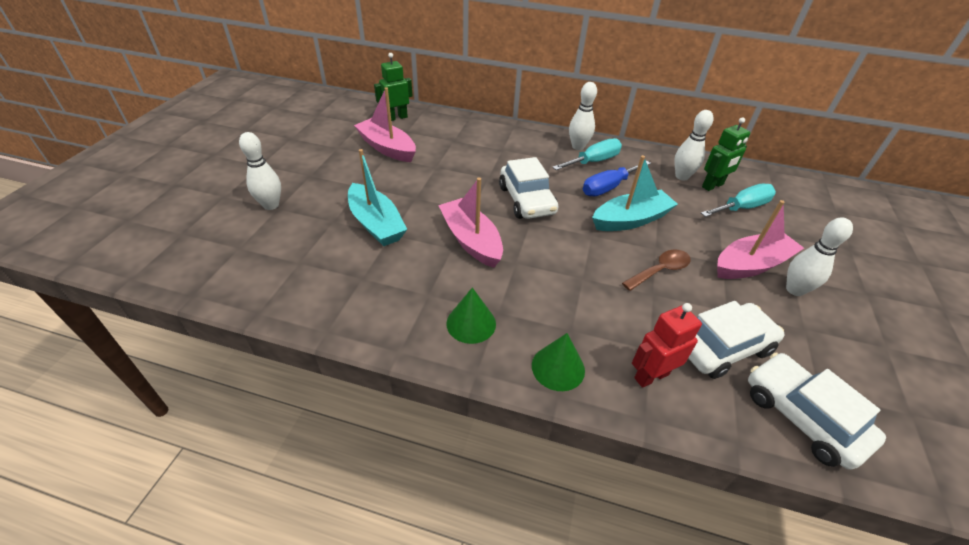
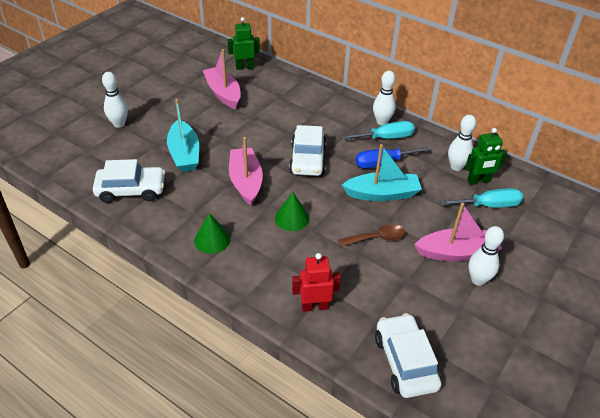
camera: 20 degrees right, 0 degrees up
(558, 367) = (253, 283): green cone -> green cone (292, 218)
(722, 347) = (382, 303): white car -> white car (131, 190)

